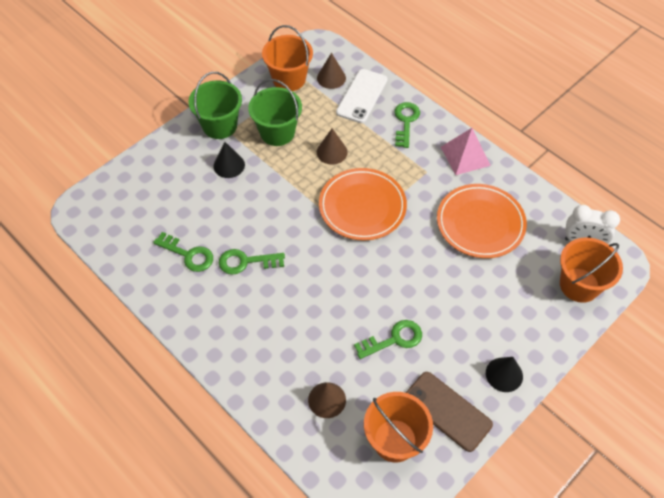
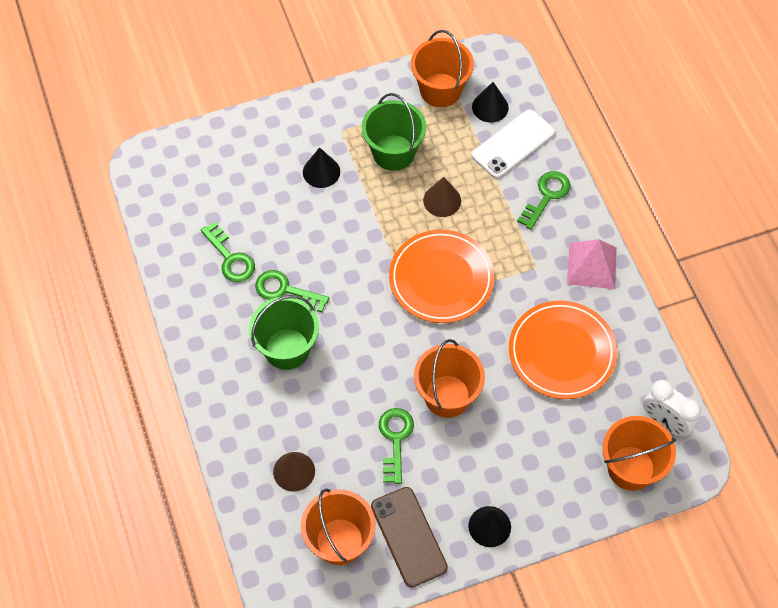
camera: 25 degrees right, 5 degrees up
(220, 126) = (334, 119): green bucket -> green bucket (287, 349)
(331, 78) = (490, 107): brown cone -> black cone
(394, 339) = (395, 439): green key -> green key turned 90 degrees counterclockwise
(415, 289) = (447, 396): none -> orange bucket

